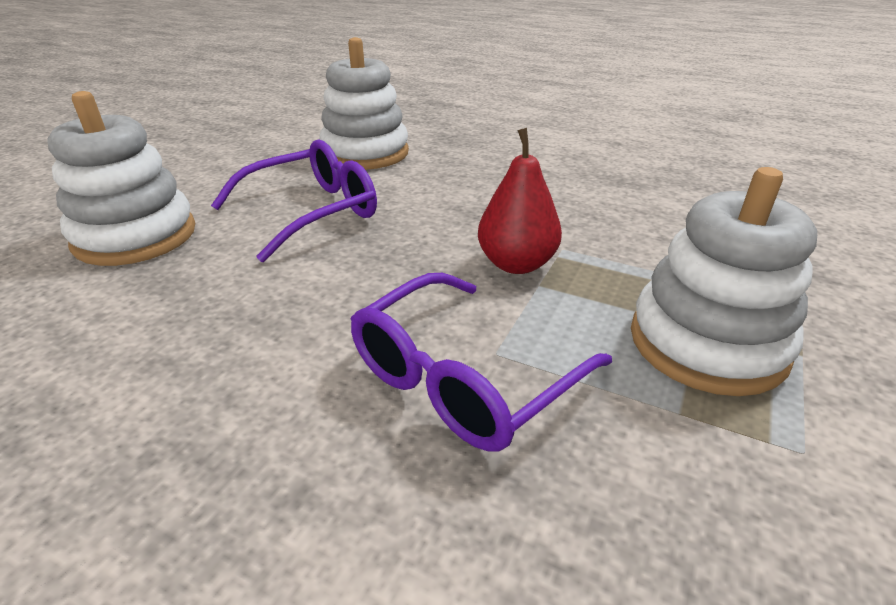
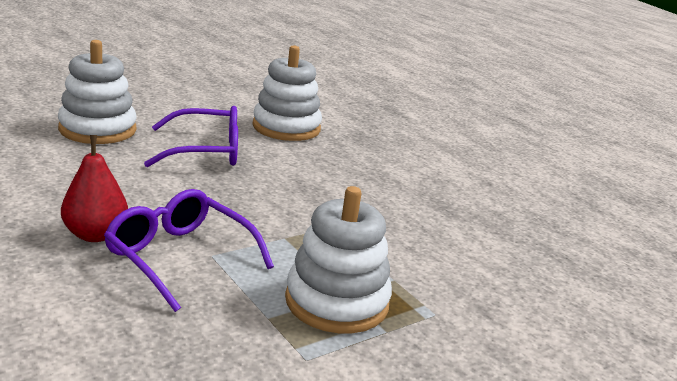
camera: 25 degrees right, 10 degrees down
(463, 378) = (179, 257): purple glasses -> purple glasses turned 60 degrees clockwise
(516, 264) = (287, 223): red pear -> red pear (95, 235)

